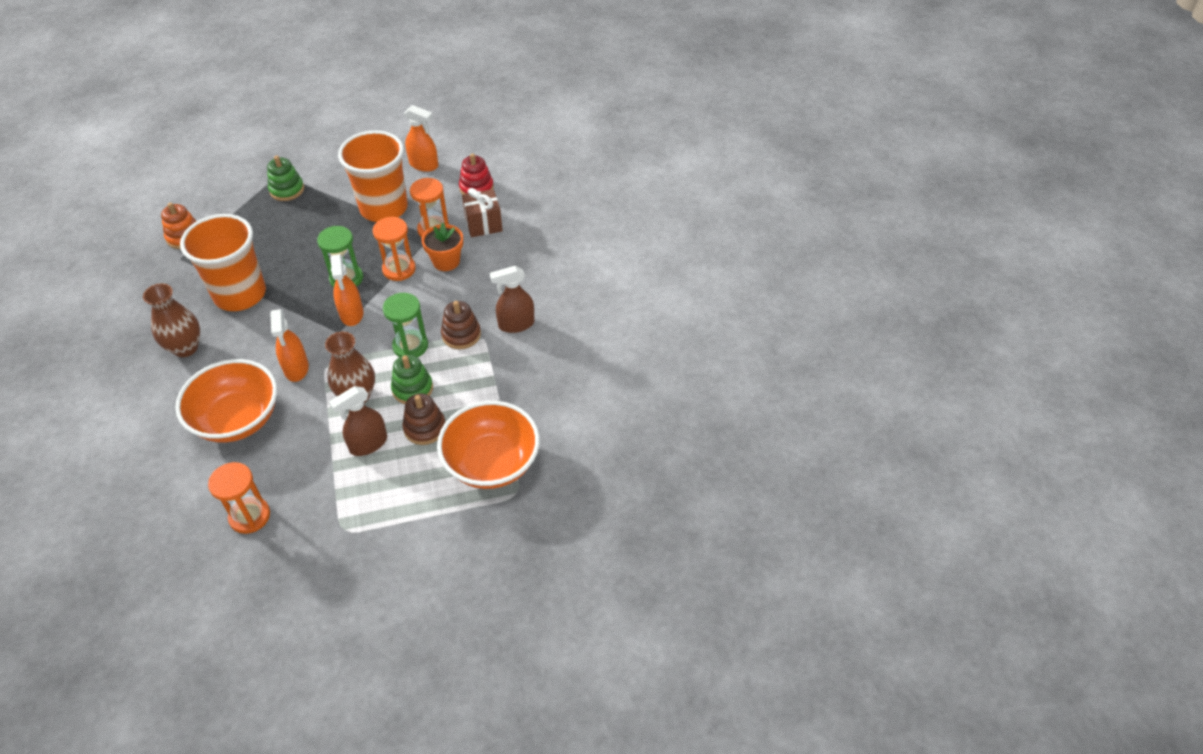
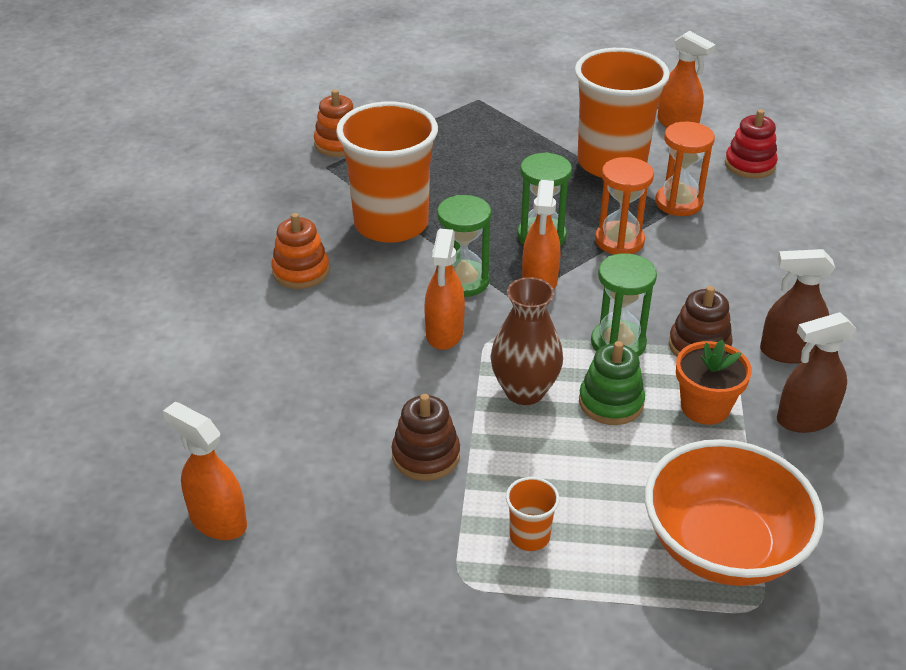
camera: 20 degrees right, 10 degrees down
(181, 538) = (217, 520): none -> orange spray bottle
(185, 348) = (301, 271): brown vase -> orange stacking toy
(237, 419) = (344, 379): orange bowl -> none
(250, 516) = (325, 518): orange hourglass -> none
(287, 190) = (484, 118): green stacking toy -> none
(300, 326) = (463, 281): none -> green hourglass
(368, 444) = (527, 463): brown spray bottle -> brown spray bottle (805, 419)
(378, 490) = (529, 536): none -> orange cup
(425, 428) = (620, 463): brown stacking toy -> brown stacking toy (426, 455)
(446, 261) = (691, 245): orange flower pot -> orange flower pot (705, 407)
(483, 224) = (754, 211): brown gift -> none

